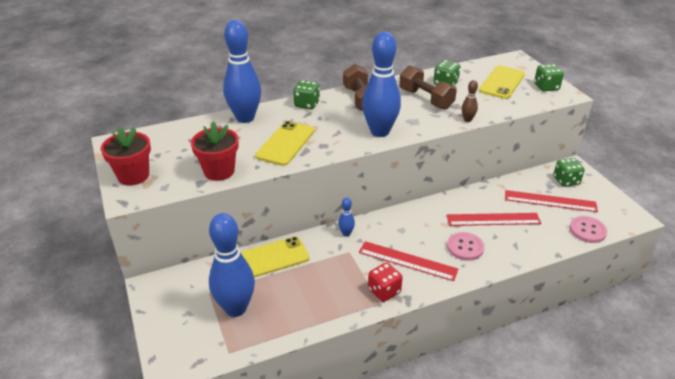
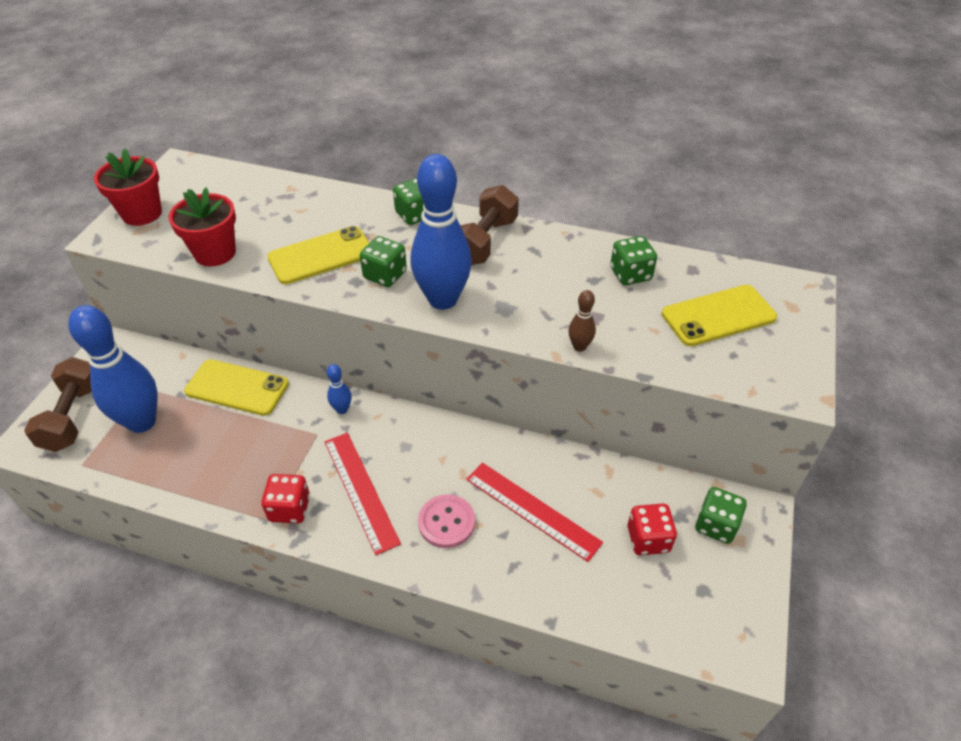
camera: 40 degrees right, 10 degrees up
(245, 118) = (327, 199): blue bowling pin -> none
(426, 99) = (568, 284): brown dumbbell -> brown dumbbell (73, 417)
(546, 87) = (781, 360): green dice -> green dice (385, 275)
(550, 201) = (648, 539): red ruler -> red dice
(587, 230) = (642, 620): pink button -> none

